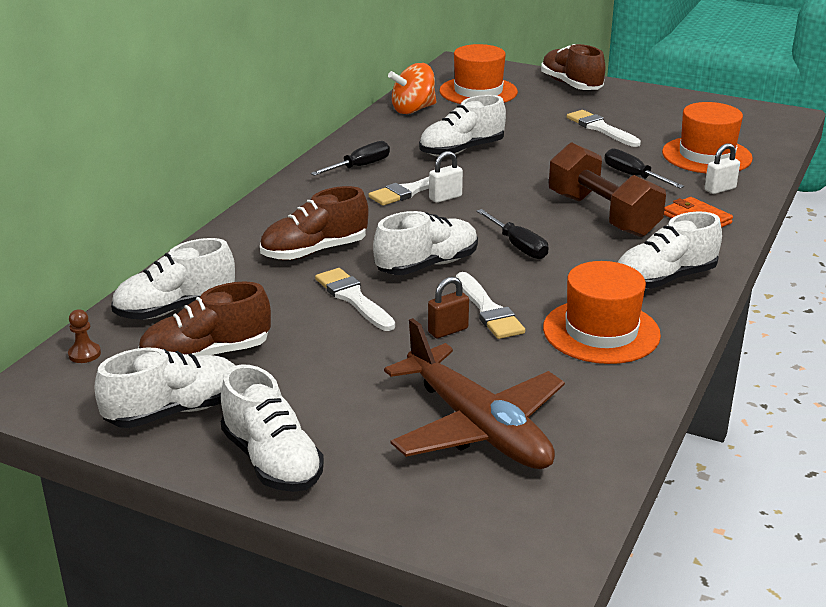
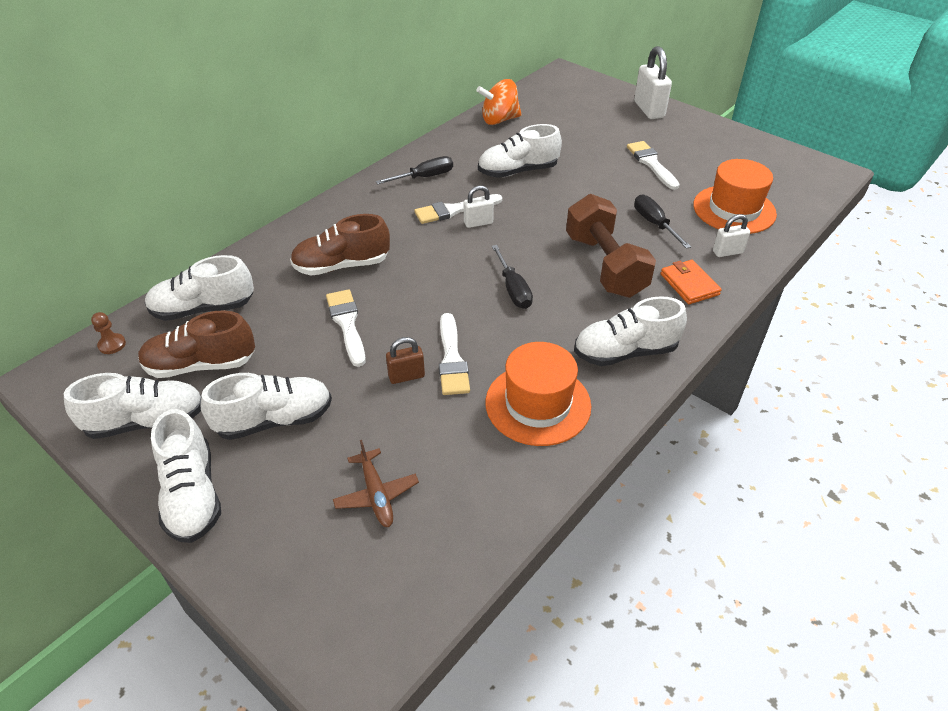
camera: 15 degrees right, 15 degrees up
(427, 265) = (425, 297): white shoe -> white shoe (274, 420)
(477, 426) = (376, 494): brown plane -> brown plane, size x0.48
(478, 91) = (564, 107): orange hat -> none
(571, 85) = (649, 110): brown shoe -> white padlock

